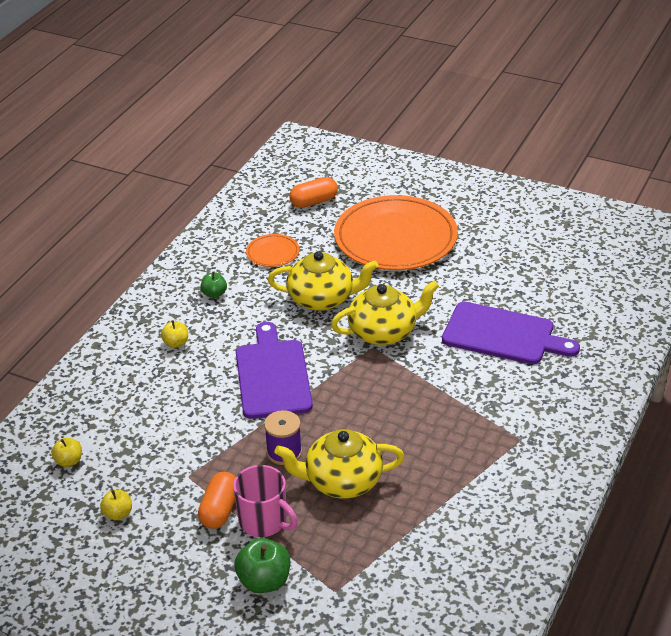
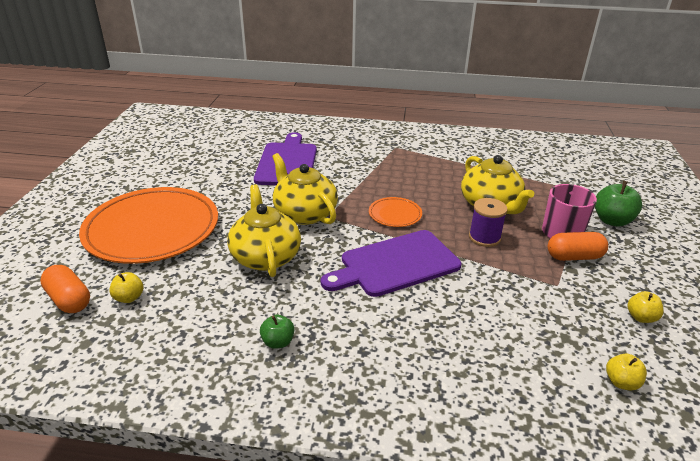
camera: 110 degrees left, 5 degrees down
(176, 343) = (382, 350): yellow apple -> yellow apple (129, 298)
(272, 253) = (184, 311): orange plate -> orange plate (395, 214)

